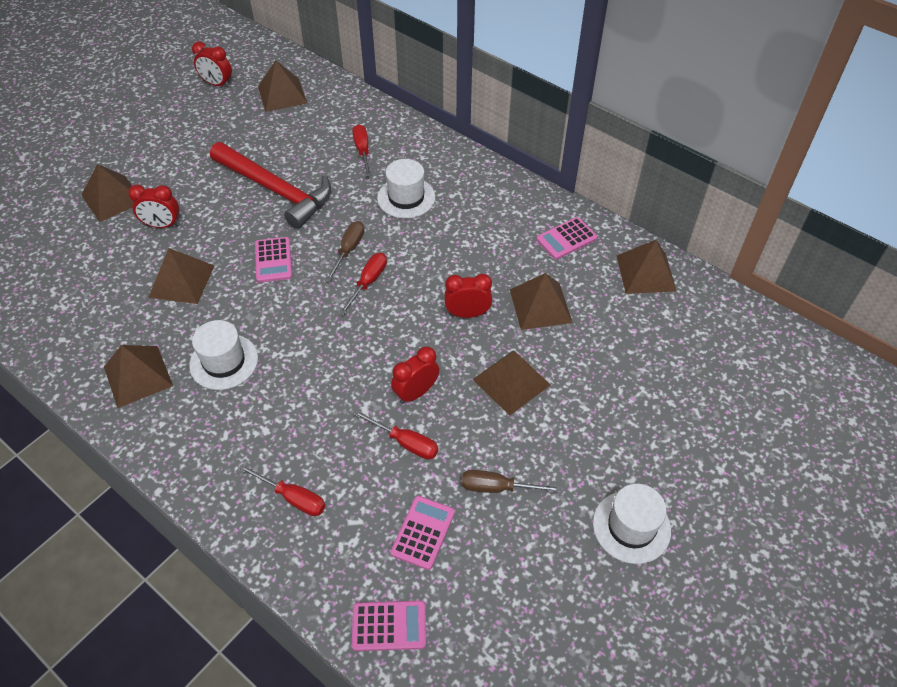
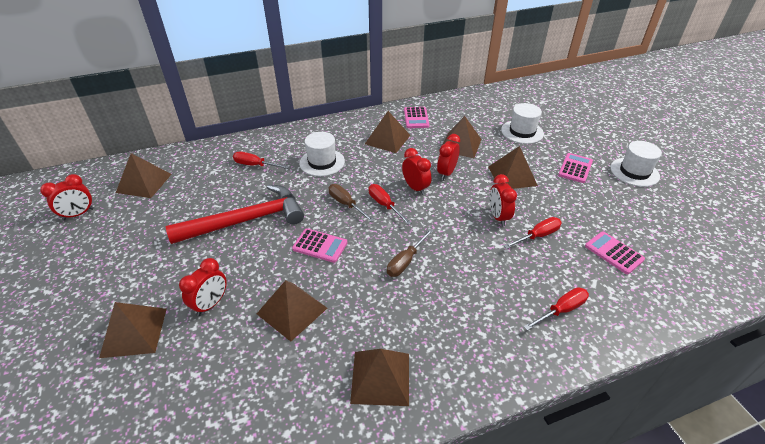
camera: 60 degrees left, 10 degrees down
(224, 361) = (404, 310): white hat -> white hat (522, 132)
(389, 626) = (684, 294): pink calculator -> pink calculator (575, 168)
(417, 296) = (415, 188): none -> red clock
(497, 487) = (590, 209): brown screwdriver -> brown screwdriver (405, 261)
(646, 273) = (463, 104): brown pyramid -> brown pyramid (387, 139)

